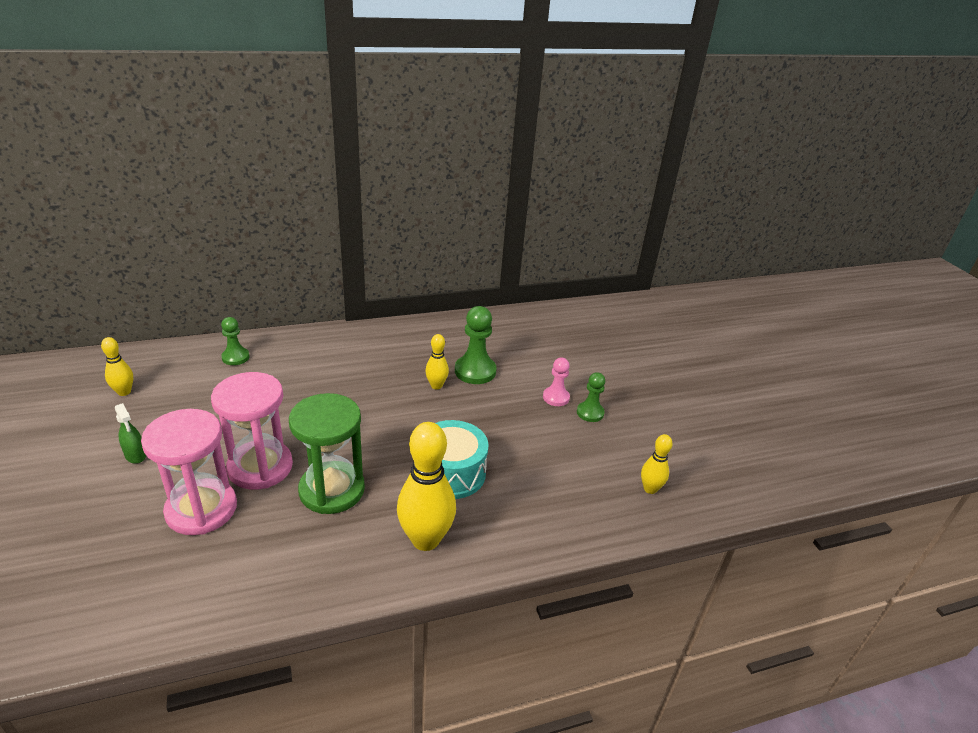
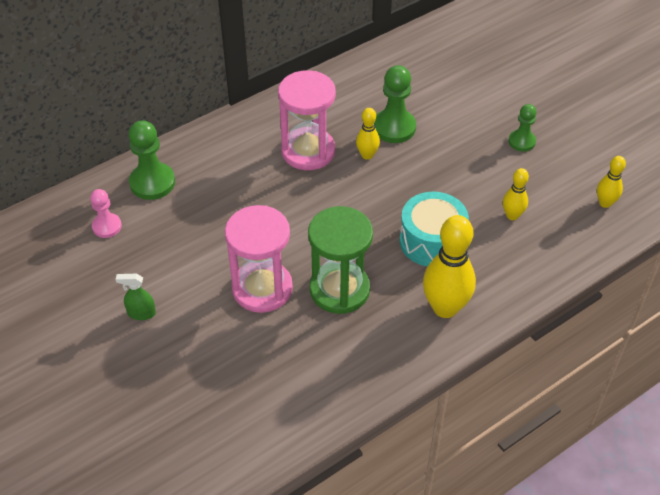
camera: 15 degrees left, 15 degrees up
(124, 392) = (74, 254): yellow bowling pin -> yellow bowling pin (512, 215)
(135, 455) = (141, 313): green spray bottle -> green spray bottle turned 150 degrees clockwise
(201, 509) = (240, 342): pink hourglass -> pink hourglass (308, 151)
(235, 357) = (152, 183): green pawn -> green pawn, size x1.62
(556, 397) = (483, 134): pink pawn -> pink pawn (107, 226)

